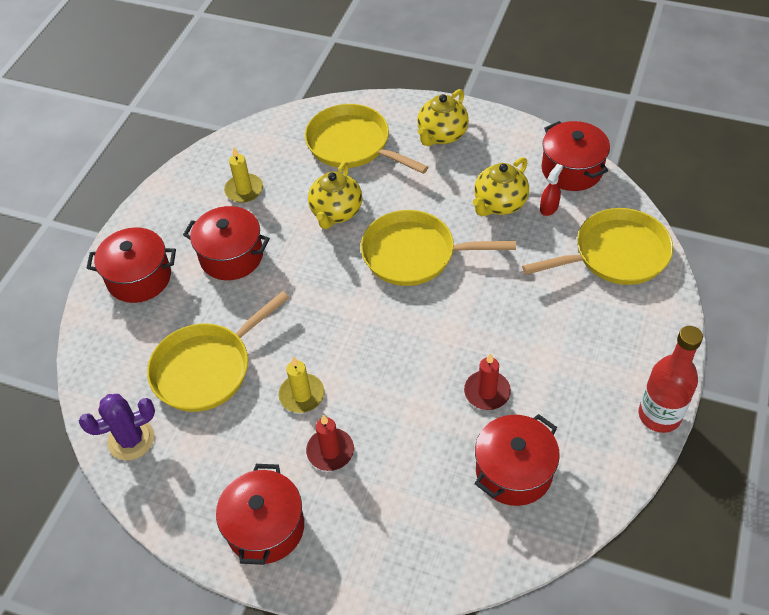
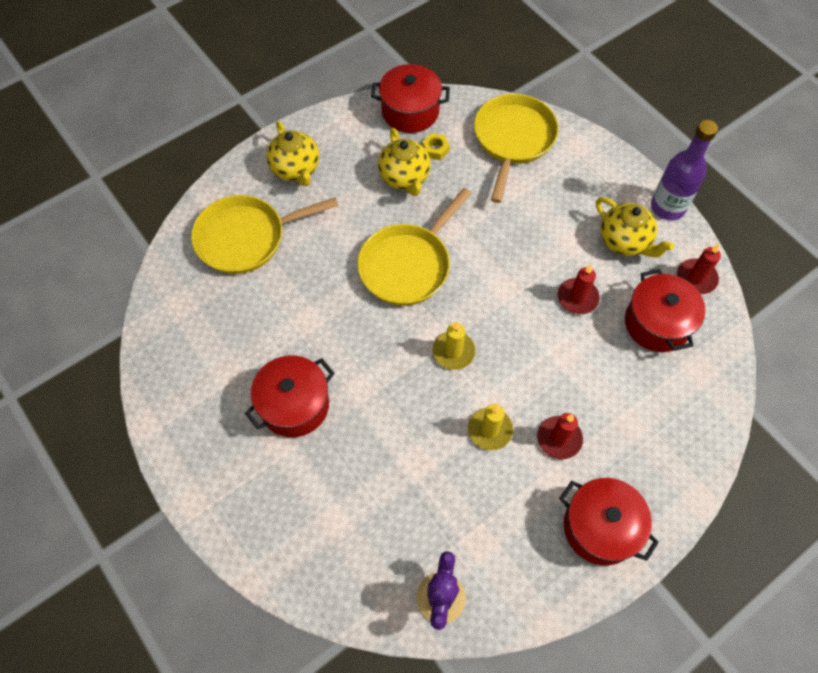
camera: 60 degrees left, 10 degrees up
(139, 278) = (254, 499): red pot -> none
(207, 368) = (407, 492): yellow pan -> none
(244, 190) = (222, 352): yellow candle -> yellow candle (453, 351)
(336, 213) = (314, 295): yellow teapot -> yellow teapot (625, 241)
(549, 208) = (435, 149): red spray bottle -> yellow nut
(596, 481) = (696, 278): none -> red candle
(659, 415) = (667, 207): red bottle -> purple bottle

